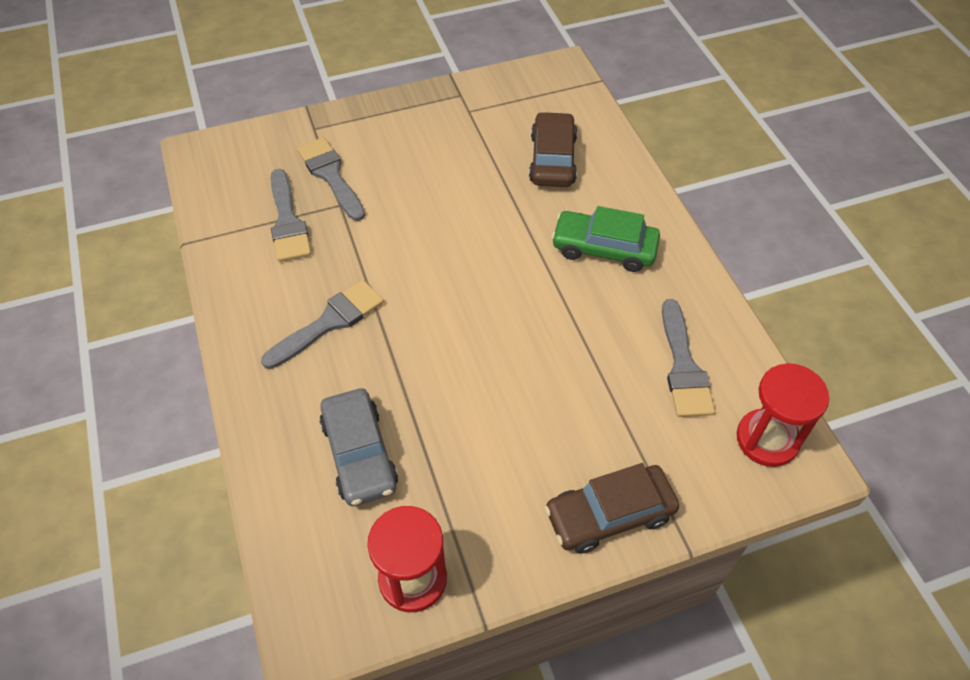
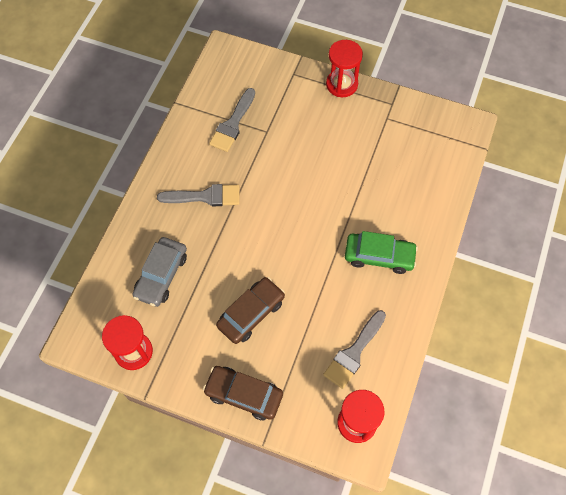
camera: 40 degrees right, 10 degrees up
(330, 175) = (277, 110): grey brush -> none
(384, 107) = (341, 84): none -> red hourglass
(552, 159) = (404, 182): brown car -> brown car (251, 313)
(604, 248) = (379, 256): green car -> green car turned 135 degrees clockwise

